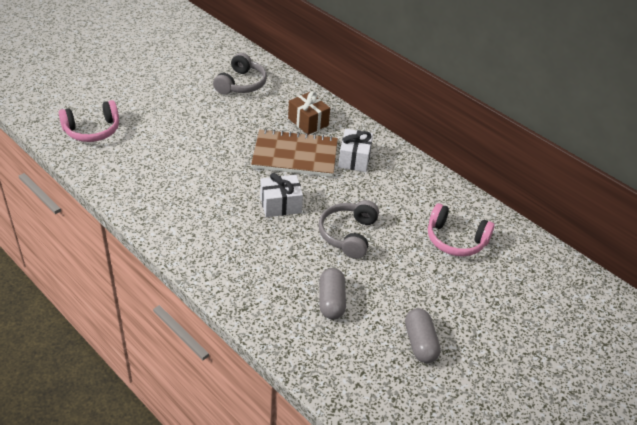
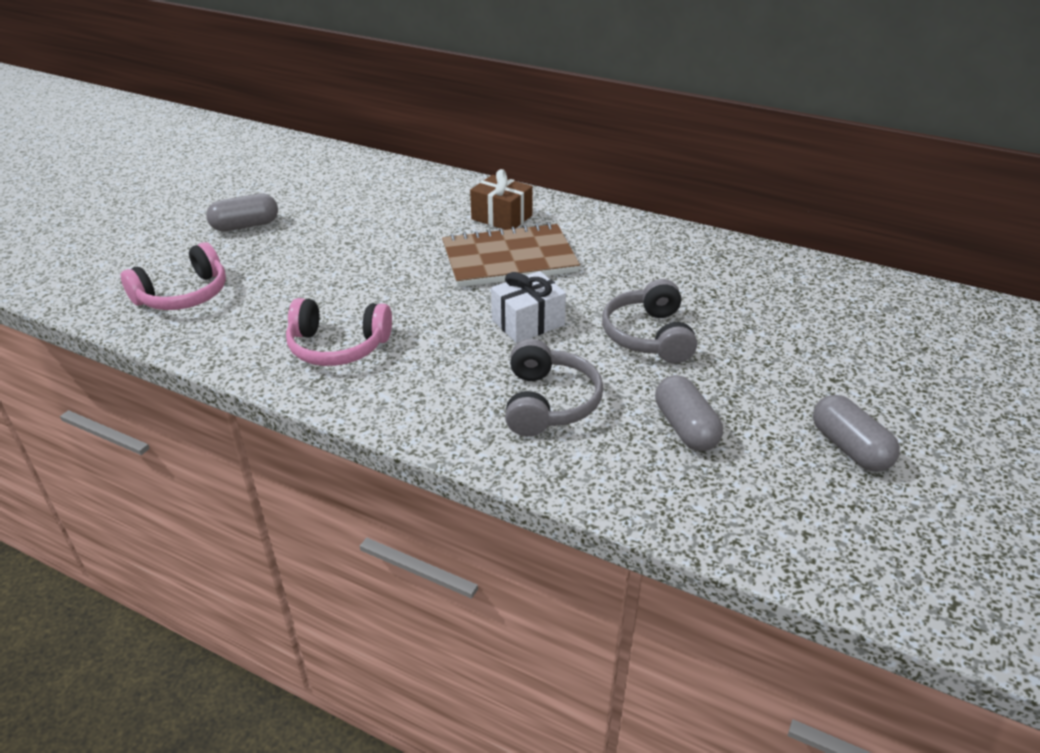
camera: 15 degrees left, 5 degrees down
(148, 88) = (245, 226): none -> grey capsule
(241, 84) = (381, 194): grey headphones -> grey headphones (548, 403)
(354, 159) = (593, 245): white gift -> none
(455, 240) = (794, 306): pink headphones -> pink headphones (338, 346)

